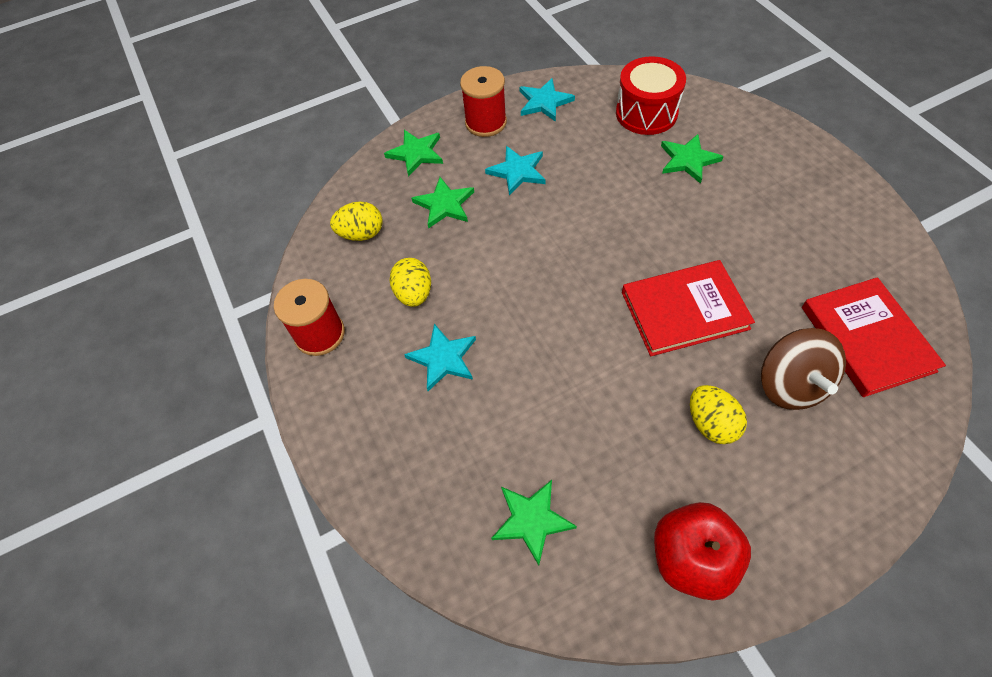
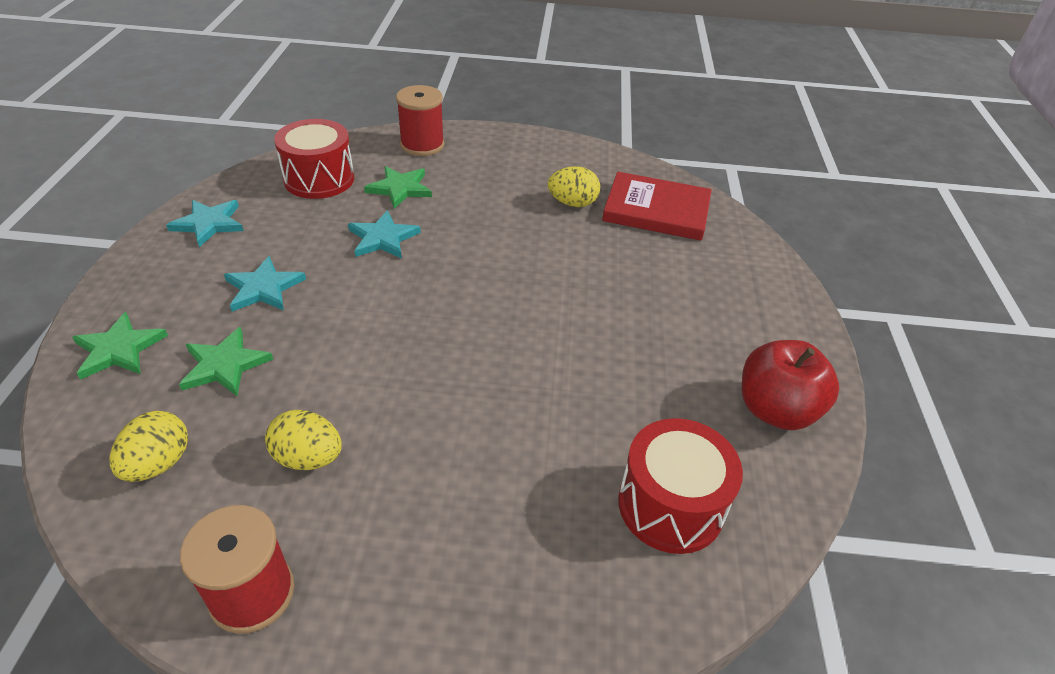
camera: 65 degrees left, 15 degrees down
(443, 358) = (421, 477): turquoise star -> turquoise star (383, 238)
(486, 122) = (167, 274): red spool -> red spool (422, 145)
(532, 520) = (670, 505): green star -> red drum
(684, 310) = (543, 278): red book -> none
(711, 423) = (662, 326): yellow egg -> yellow egg (572, 203)
(790, 384) = (663, 265): brown spinning top -> none

